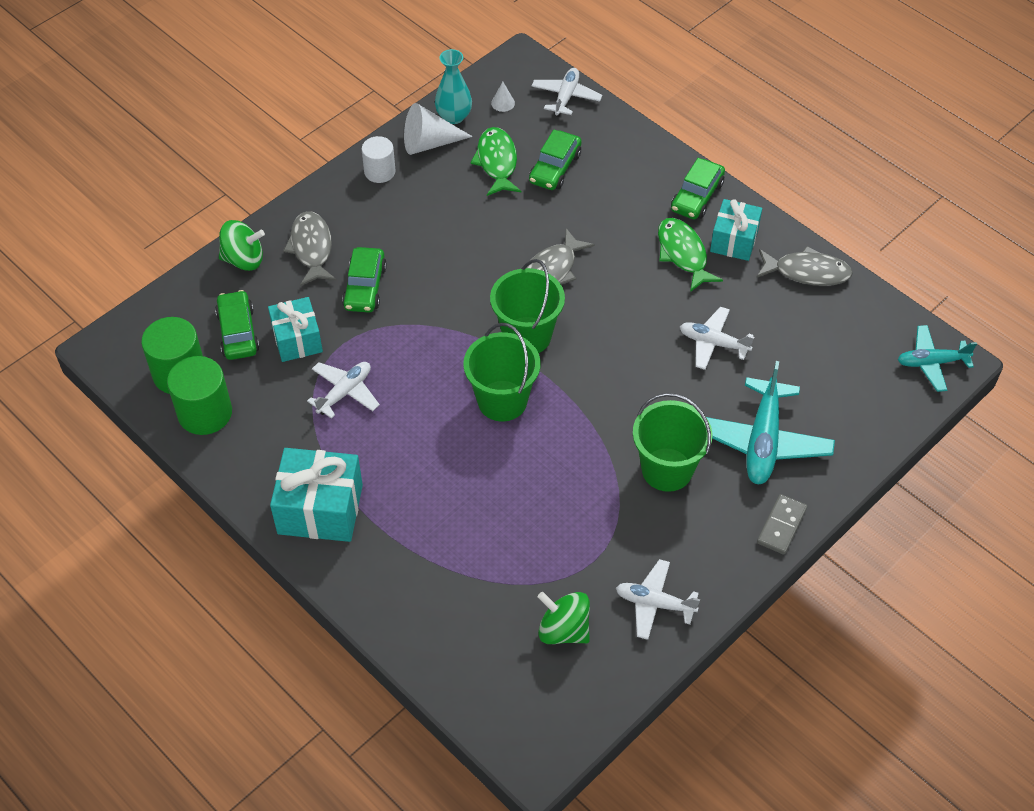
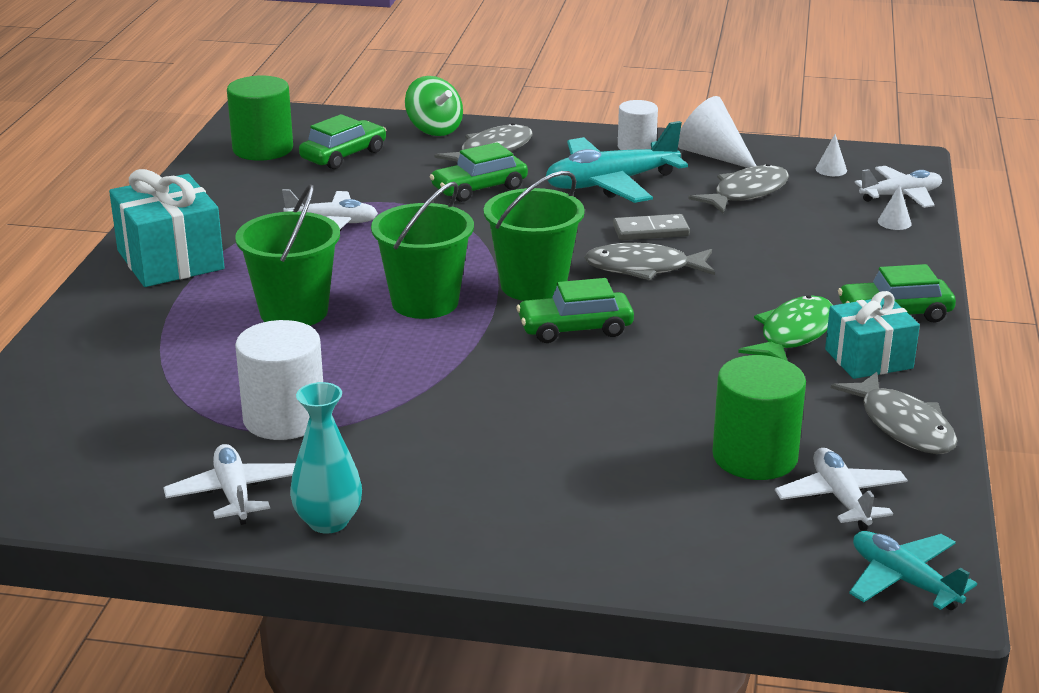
camera: 55 degrees right, 25 degrees down
(205, 413) = (229, 173): green cylinder -> green cylinder (755, 457)
(297, 340) = (370, 181): turquoise gift -> none
(454, 116) = (769, 154): turquoise vase -> turquoise vase (328, 521)
(497, 162) = (746, 193): green fish -> grey fish
(555, 168) = (791, 223): green car -> green car (575, 329)
(563, 630) = (137, 445): green spinning top -> none
(589, 541) = (284, 418): none -> white cylinder
(595, 123) = (894, 222): none -> white cone
(667, 469) = (450, 433): green bucket -> green bucket (294, 312)
(713, 343) = (687, 399): white plane -> white plane (841, 498)
(763, 441) = (579, 486): turquoise plane -> turquoise plane (610, 184)
(781, 526) = (457, 548): grey domino -> grey domino (651, 231)

